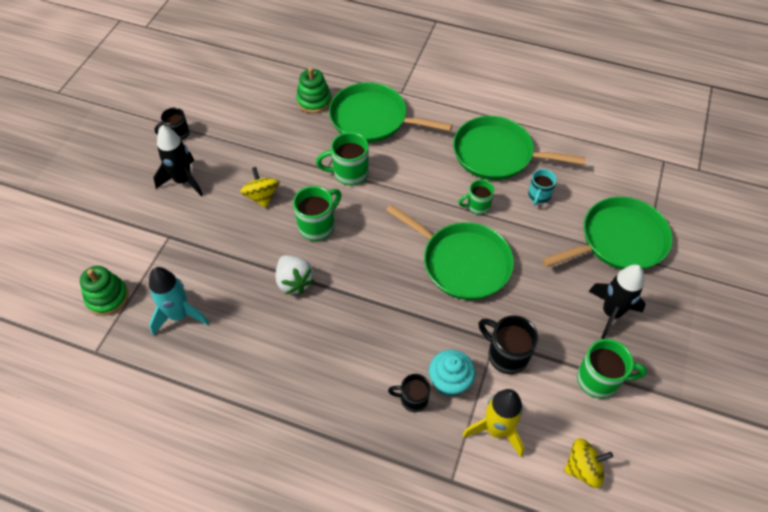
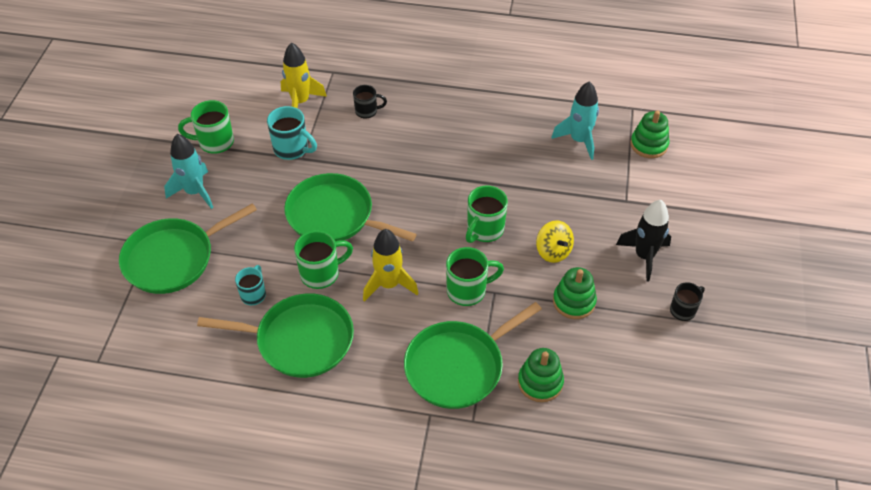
camera: 170 degrees right, 5 degrees down
(263, 152) = (574, 302): none -> green stacking toy
(294, 282) = (489, 178): white strawberry -> none
(372, 119) = (458, 366): green pan -> green pan turned 135 degrees clockwise
(417, 188) = (389, 284): none -> yellow rocket
(449, 381) = (338, 126): turquoise cupcake -> none
(477, 206) = (321, 273): green mug -> green mug, size x1.54
(506, 355) = (292, 149): black mug -> turquoise mug
(583, 468) = (236, 89): yellow spinning top -> none
(611, 313) = (195, 192): black rocket -> turquoise rocket

